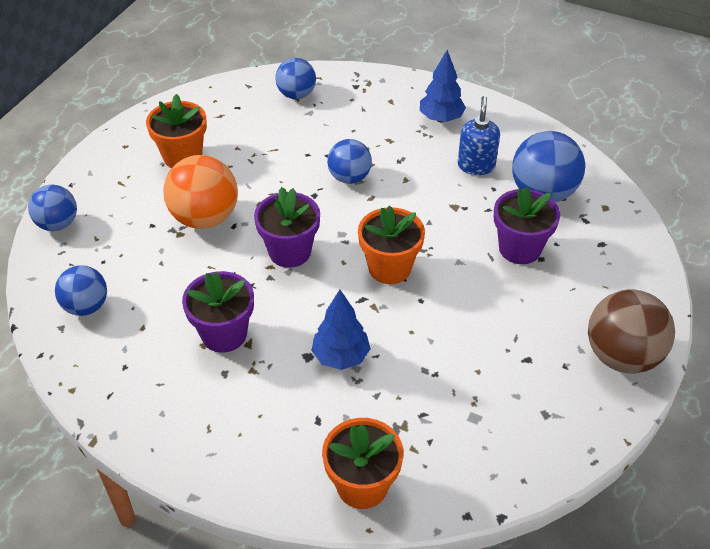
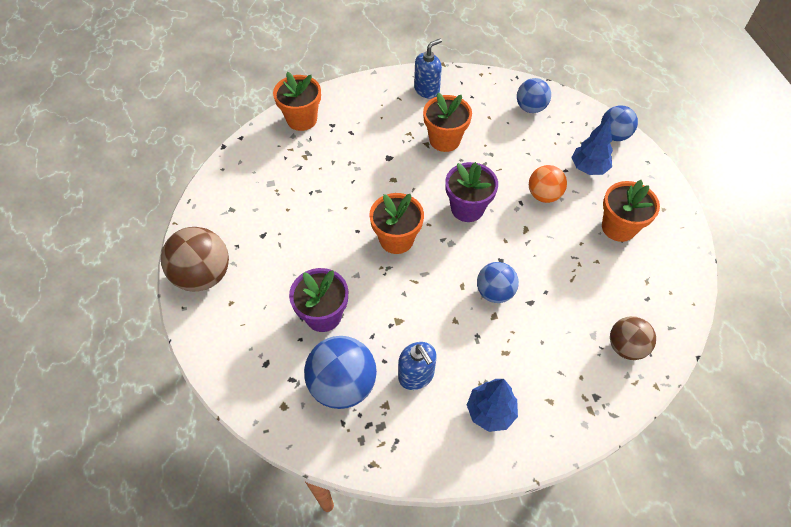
camera: 140 degrees right, 10 degrees up
(162, 414) = (427, 90): none -> blue soap dispenser
(205, 218) = (543, 195): orange ball -> orange ball, size x0.64
(224, 334) = (444, 140): purple flower pot -> orange flower pot
(296, 94) = (625, 347): blue ball -> brown ball
(341, 357) = (371, 168): blue tree -> blue tree (588, 168)

